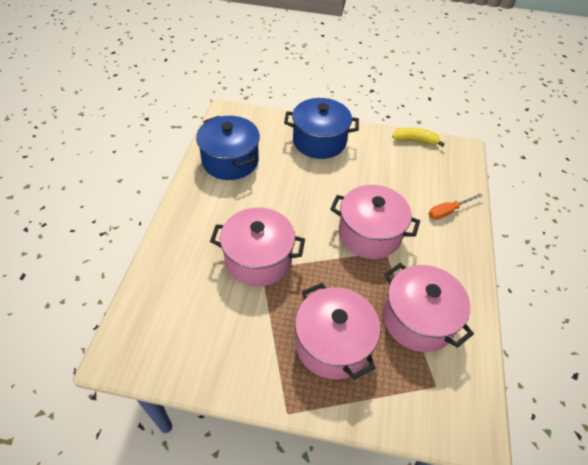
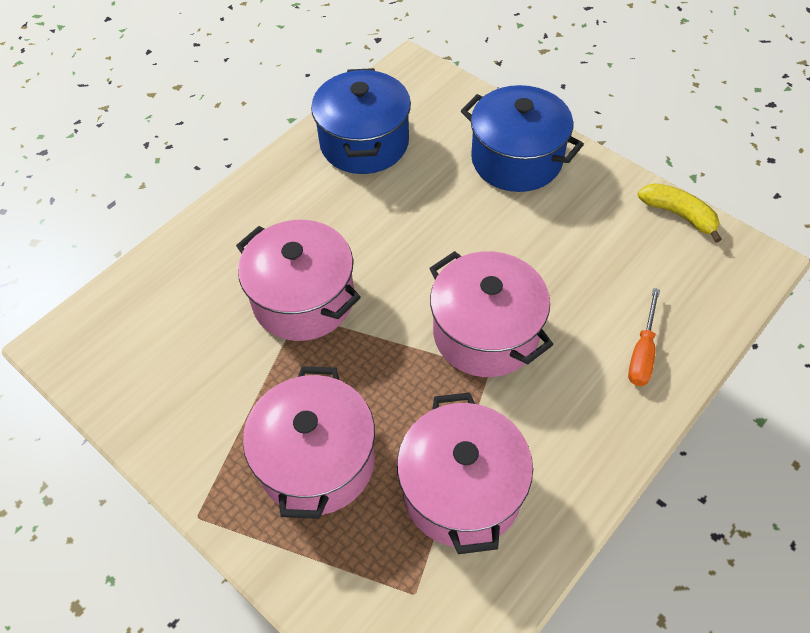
camera: 35 degrees right, 5 degrees up
(448, 211) = (642, 352): orange screwdriver -> orange screwdriver turned 75 degrees counterclockwise

